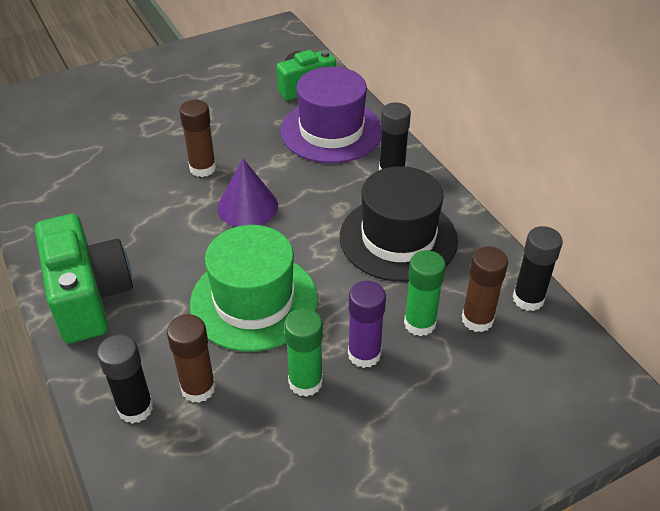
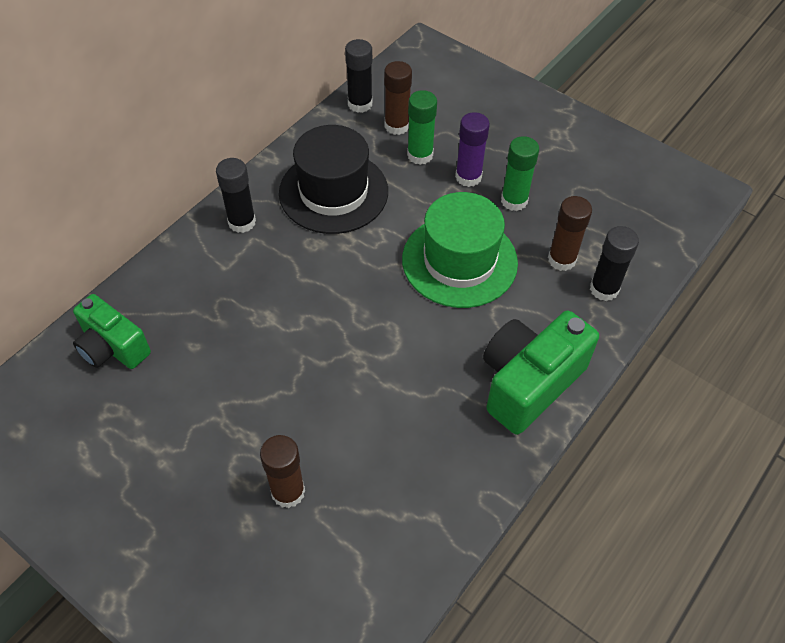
camera: 115 degrees left, 10 degrees up
(202, 168) = (308, 380): brown glue stick -> brown glue stick (288, 492)
(247, 206) = (347, 314): purple cone -> none
(331, 131) = (194, 291): purple hat -> none

